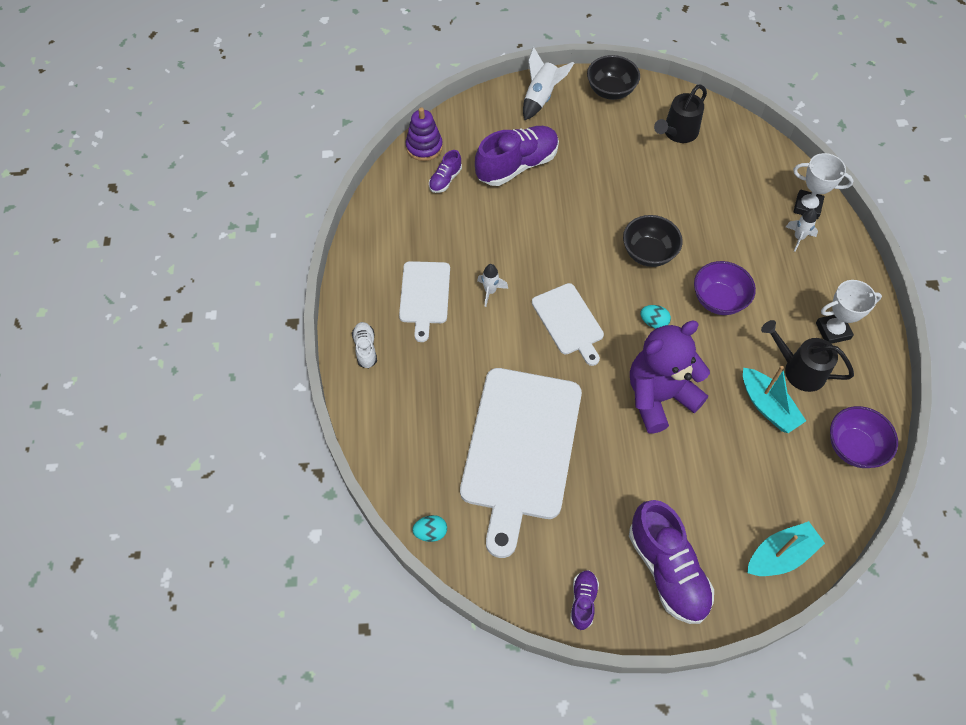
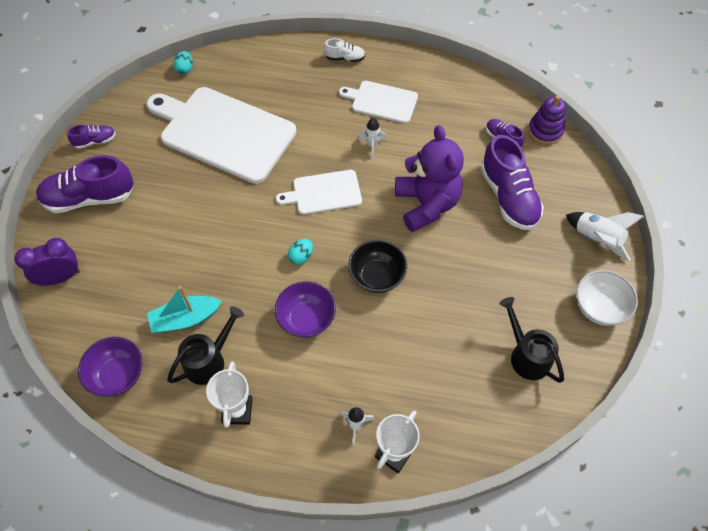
camera: 105 degrees right, 0 degrees up
(583, 601) = (95, 141): purple shoe -> purple shoe turned 45 degrees counterclockwise
(610, 91) = (599, 307): black bowl -> white bowl
(659, 397) = (228, 237): purple teddy bear -> purple teddy bear (426, 204)
(780, 555) = (60, 277): turquoise boat -> purple clock

